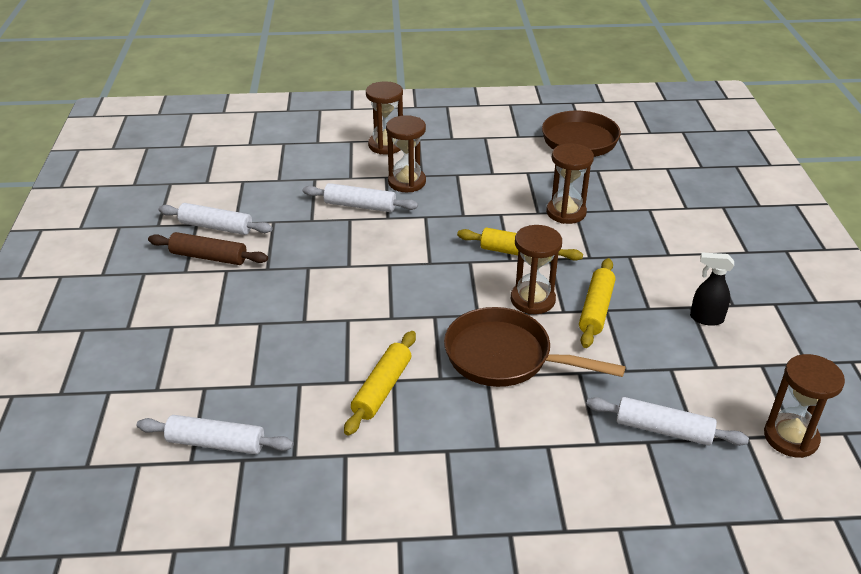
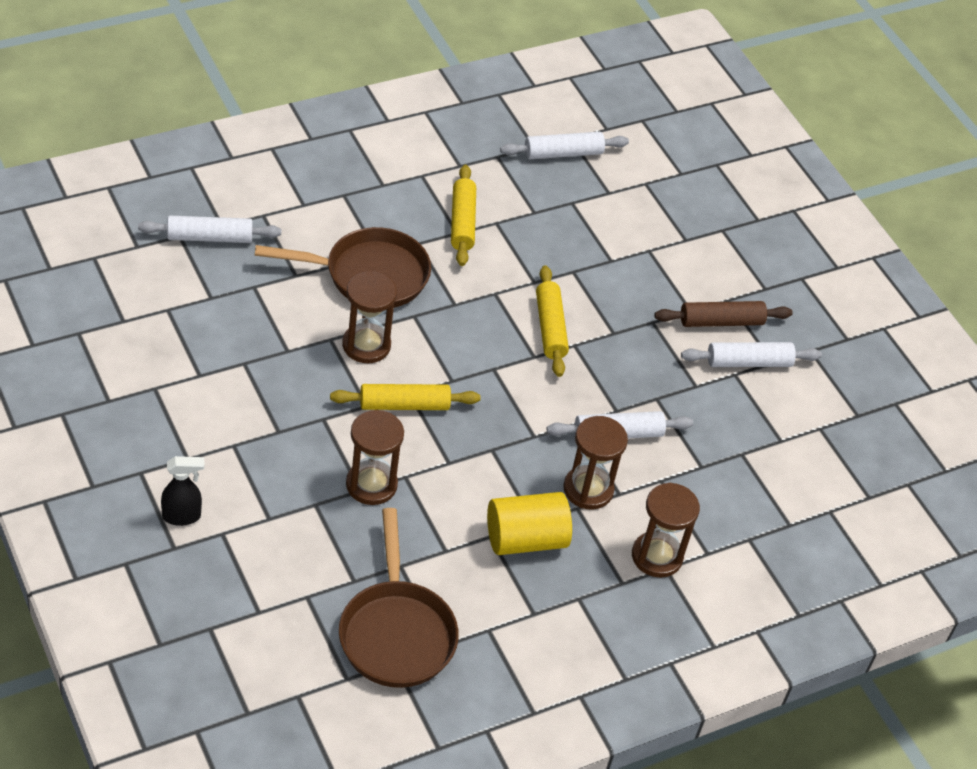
camera: 150 degrees right, 10 degrees up
(468, 167) = (525, 539): none -> yellow cylinder
(596, 309) = (298, 348): yellow rolling pin -> yellow rolling pin (550, 328)
(706, 318) = (182, 363): black spray bottle -> black spray bottle (182, 516)
(791, 437) = (98, 254): brown hourglass -> none

